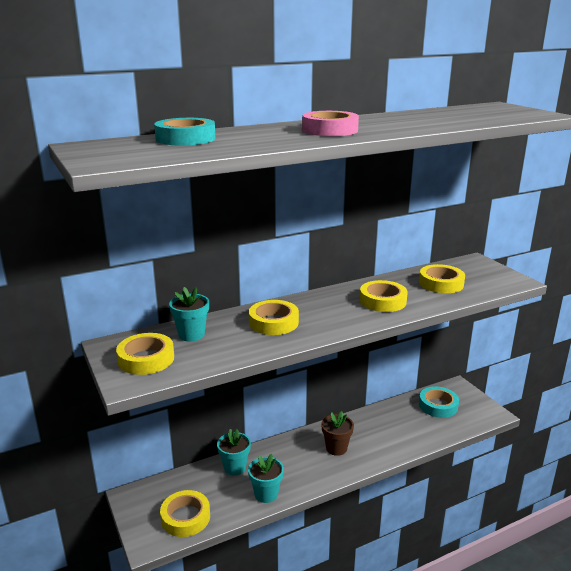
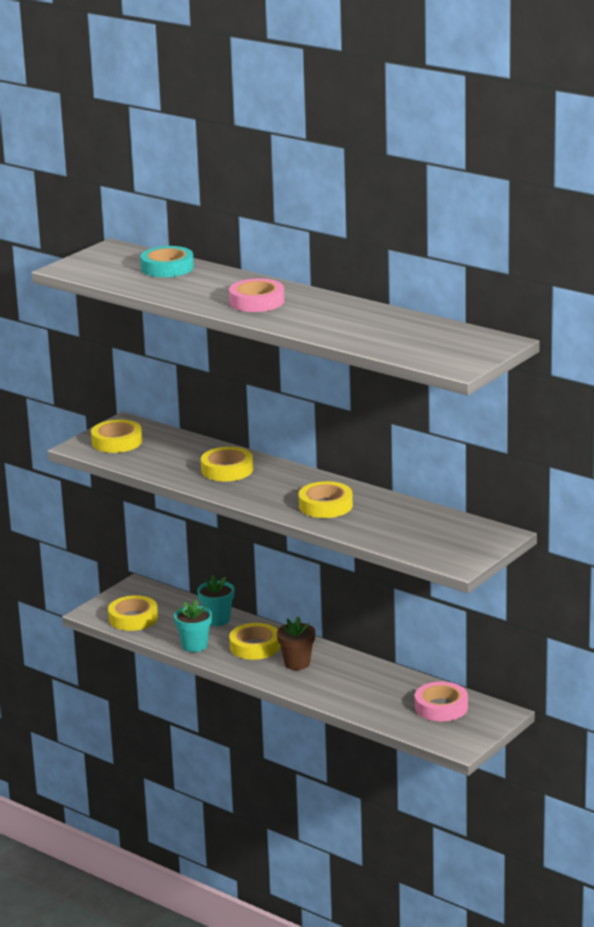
camera: 65 degrees right, 0 degrees up
(191, 334) = (171, 445): turquoise flower pot -> none
(438, 405) = (441, 707): turquoise tape -> pink tape
(441, 283) = (405, 526): yellow tape -> yellow tape (255, 646)

